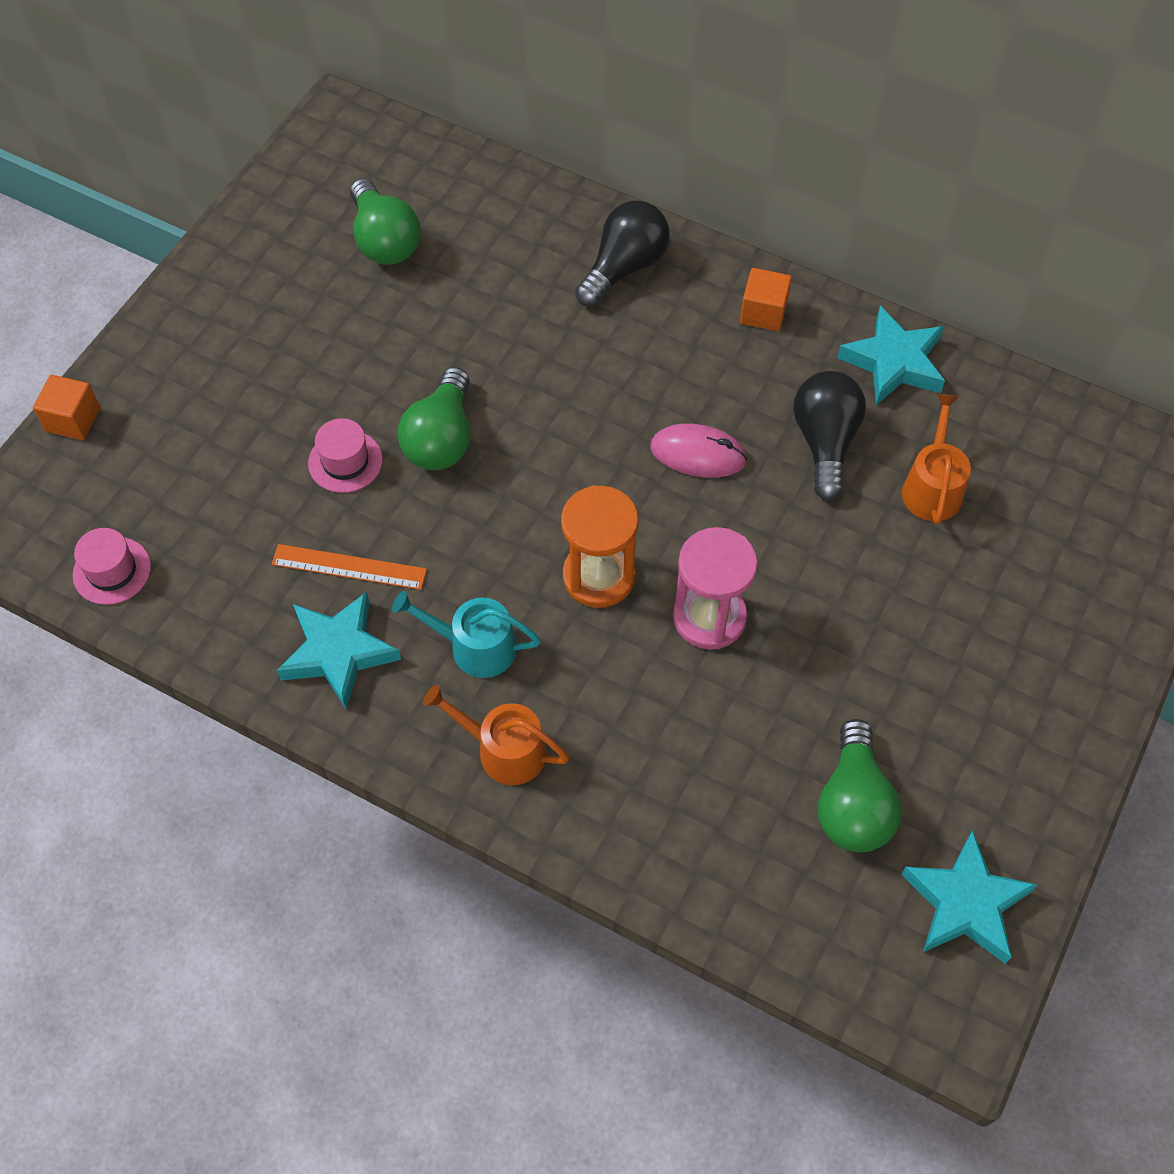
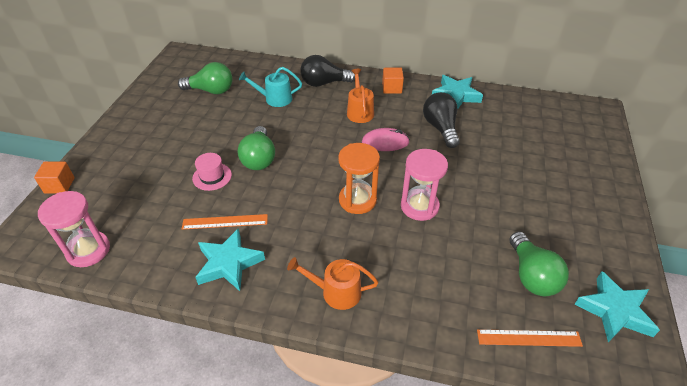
camera: 15 degrees left, 15 degrees down
(112, 571) = (88, 250): pink hat -> pink hourglass
(384, 240) = (211, 91): green light bulb -> green light bulb turned 45 degrees counterclockwise
(475, 647) = (304, 244): turquoise watering can -> turquoise watering can (275, 99)
(624, 267) = (324, 83): black light bulb -> black light bulb turned 120 degrees counterclockwise
(793, 911) = (529, 338): none -> orange ruler
(932, 487) = (496, 135): orange watering can -> orange watering can (359, 111)

